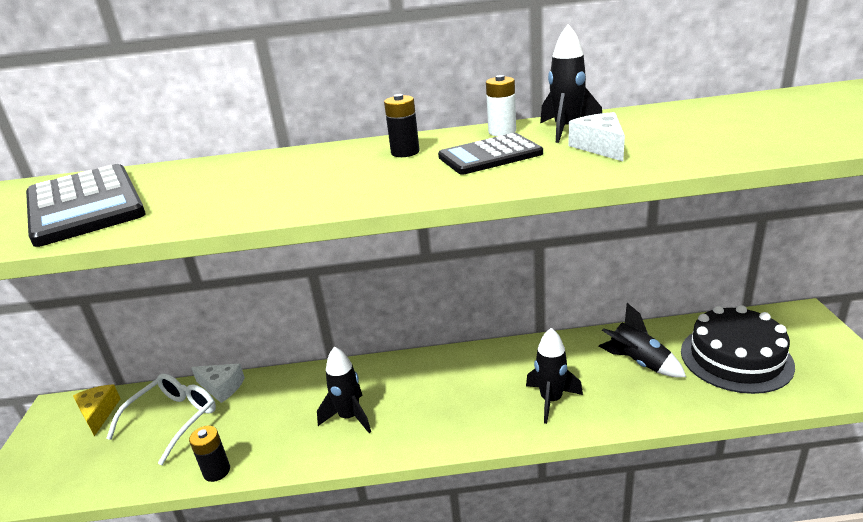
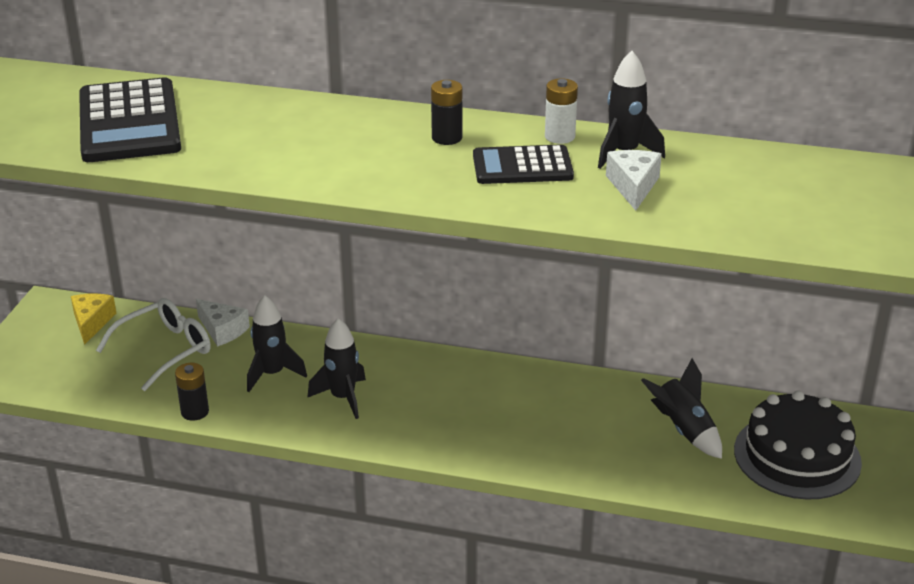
camera: 15 degrees right, 5 degrees up
(551, 400) = (560, 441): black rocket -> black rocket (272, 374)

